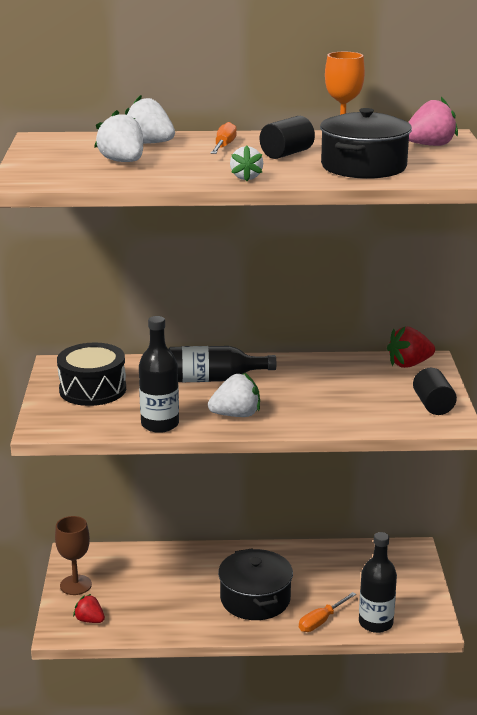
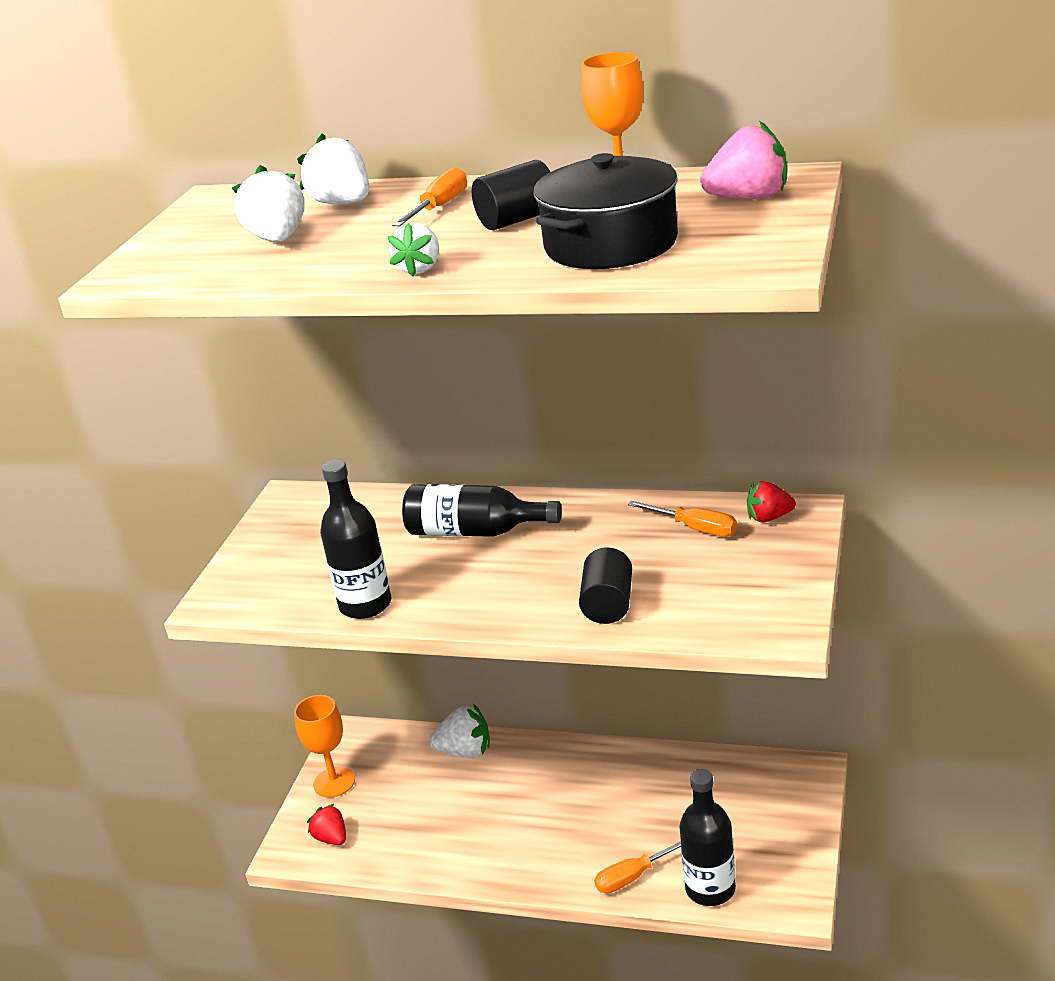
camera: 20 degrees right, 5 degrees up
(75, 585) = (334, 782): brown goblet -> orange goblet
(93, 389) = (309, 540): black drum -> none
(236, 415) = (475, 595): white strawberry -> white strawberry (465, 751)
(255, 599) = (556, 830): black pot -> none
(364, 372) = (695, 528): none -> orange screwdriver
(409, 364) = (769, 518): red strawberry -> red strawberry, size x0.67
(433, 405) = (770, 595): black cylinder -> black cylinder (608, 605)

